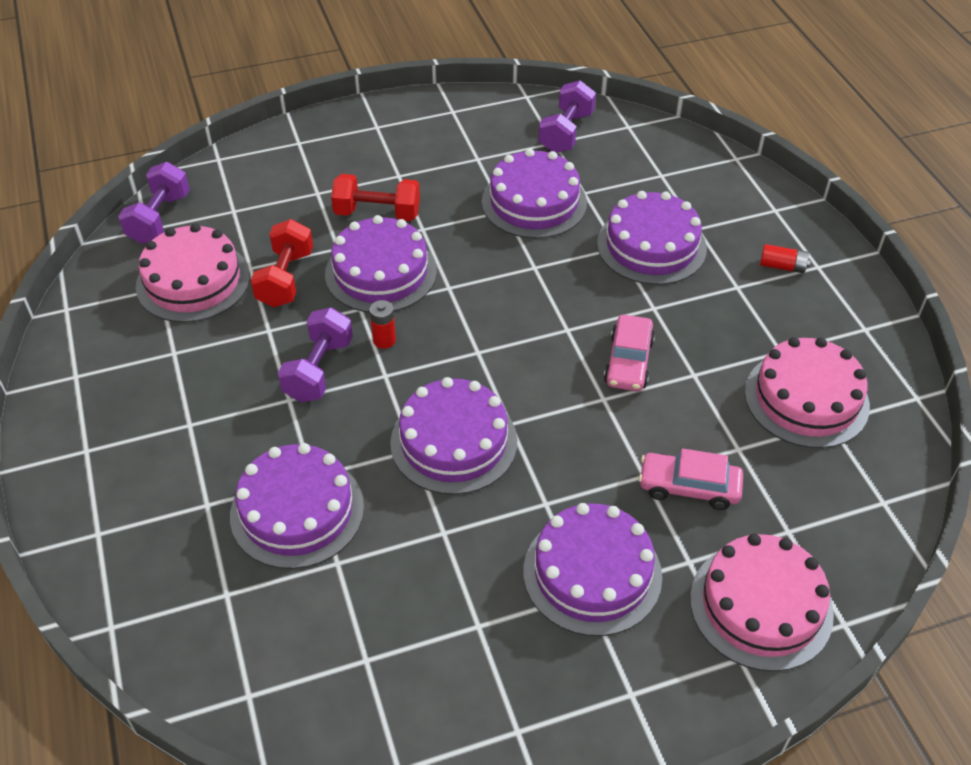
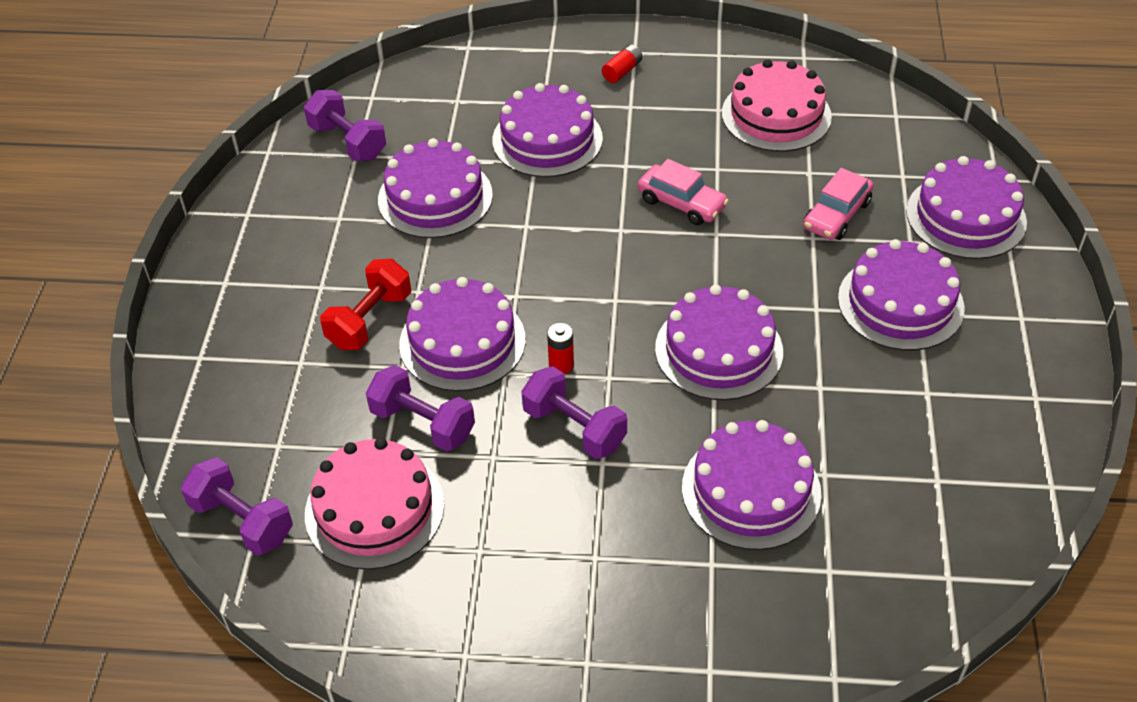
camera: 65 degrees left, 0 degrees up
(285, 279) = (423, 423): red dumbbell -> purple dumbbell
(761, 605) = (966, 216): pink cake -> purple cake

